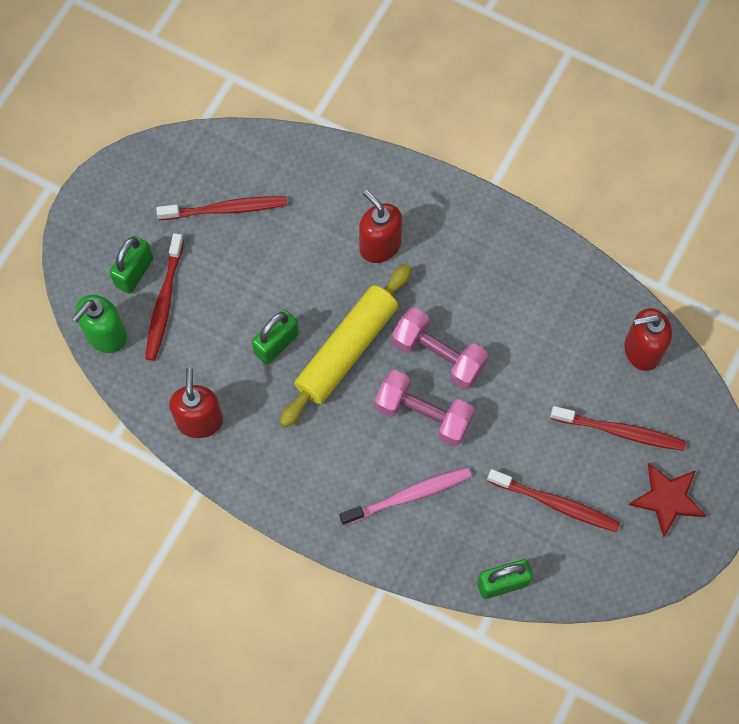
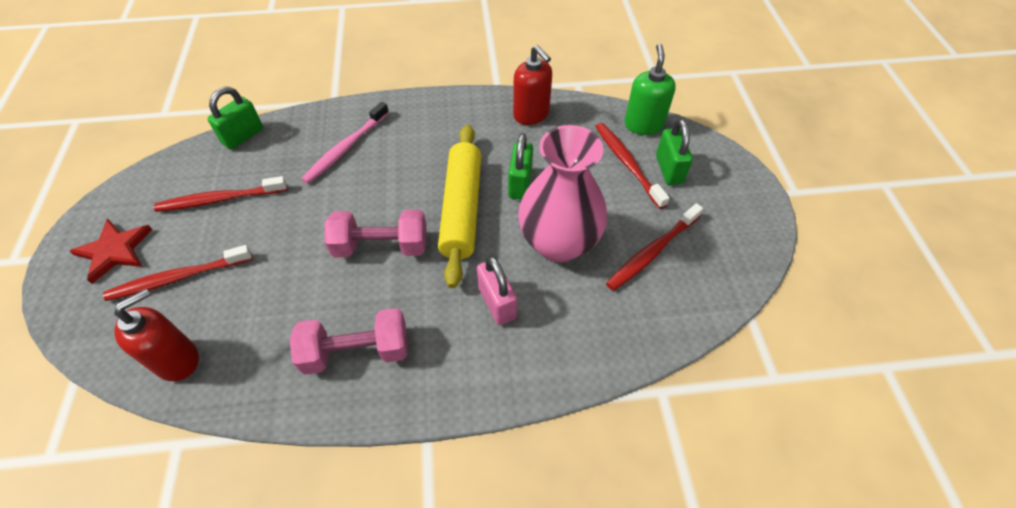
camera: 145 degrees right, 15 degrees down
(292, 264) = (558, 243): none -> pink vase
(380, 245) = (497, 303): red soap dispenser -> pink padlock
(423, 415) = (367, 200): pink dumbbell -> pink dumbbell (356, 351)

